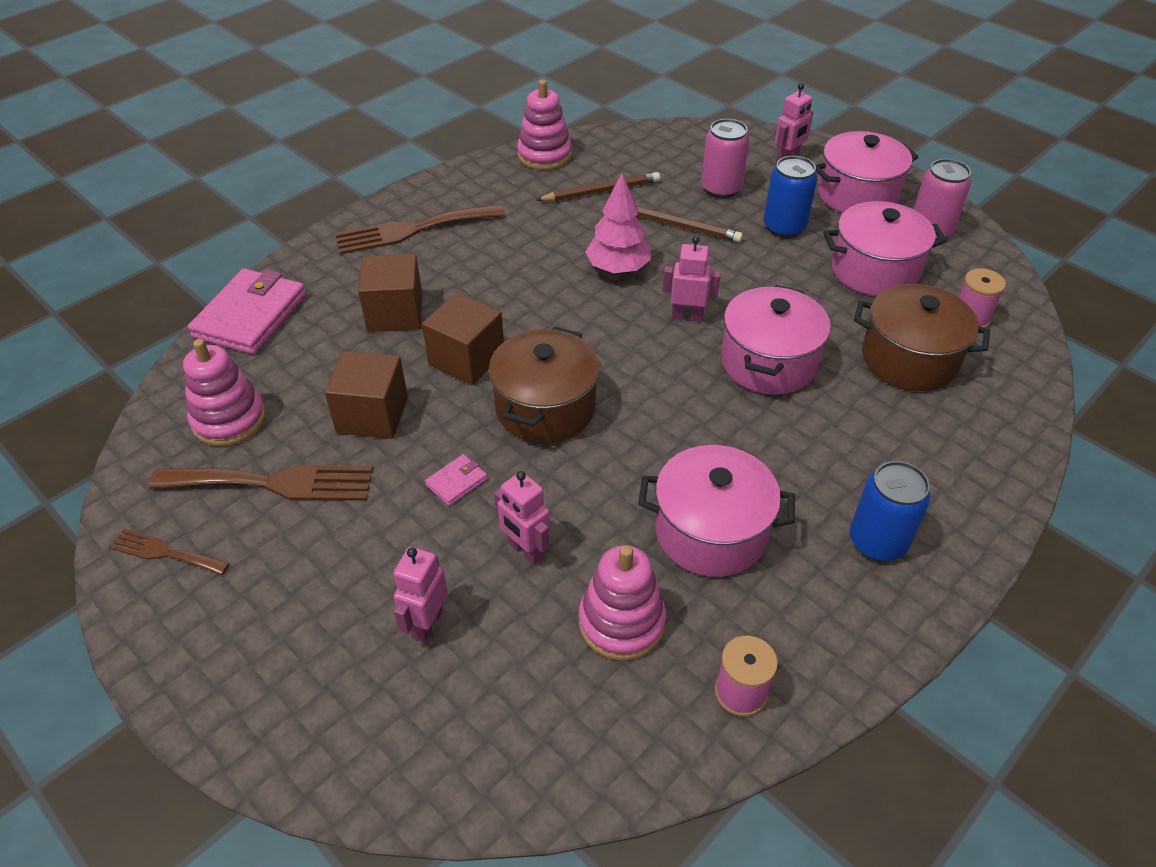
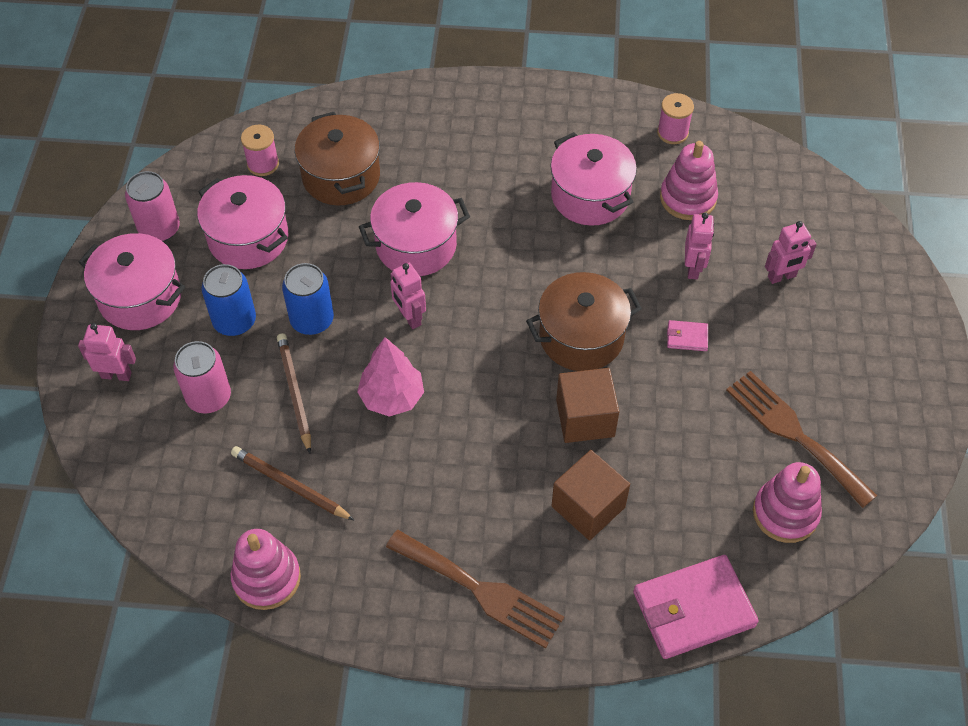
camera: 130 degrees left, 10 degrees up
(165, 552) = (894, 441): brown fork -> none
(372, 415) = (690, 430): brown cube -> none
(877, 541) = (521, 125): blue can -> blue can (312, 320)

